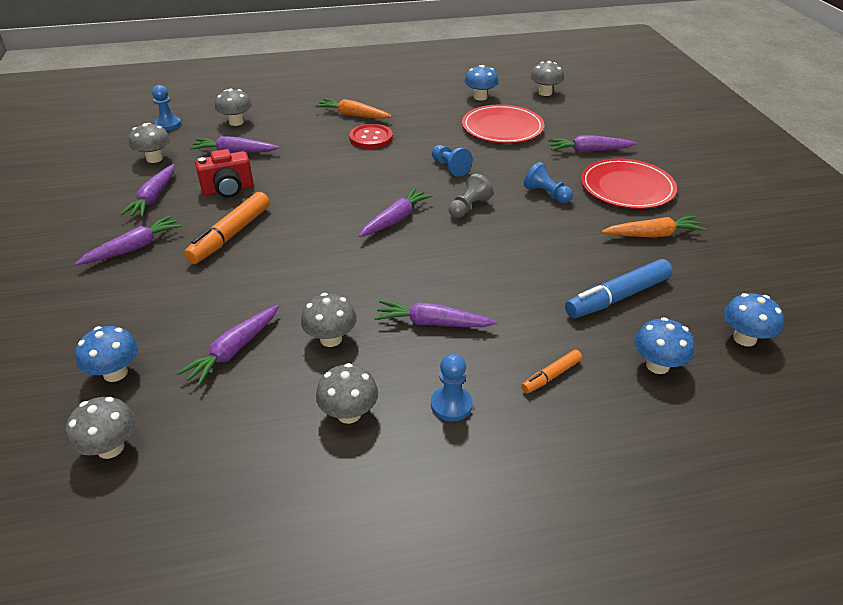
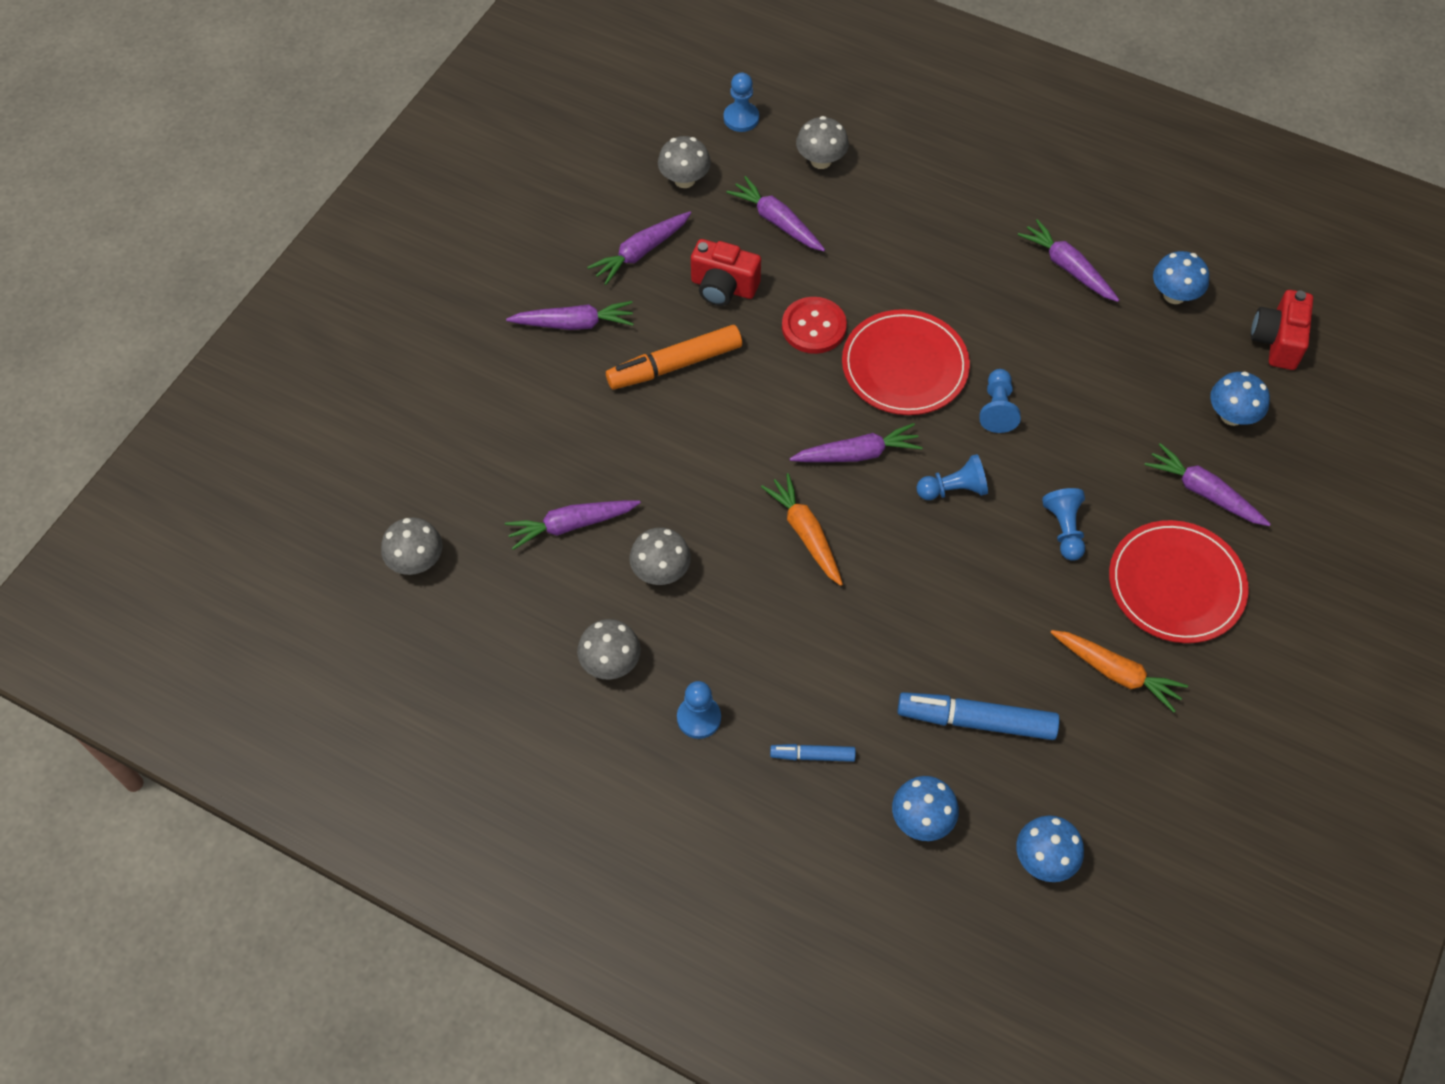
camera: 40 degrees right, 20 degrees up
(115, 373) = (464, 482): blue mushroom -> blue mushroom (1231, 415)
(353, 115) = (971, 232): orange carrot -> orange carrot (805, 533)
(371, 138) = (953, 293): red button -> red button (814, 327)
(432, 323) = (765, 619): purple carrot -> purple carrot (1067, 267)
(468, 207) = (953, 489): grey pawn -> blue pawn
(502, 128) = (1138, 377): red plate -> red plate (904, 366)
(545, 93) = (1277, 341): grey mushroom -> red camera
(551, 376) = (812, 755): orange marker -> blue marker

